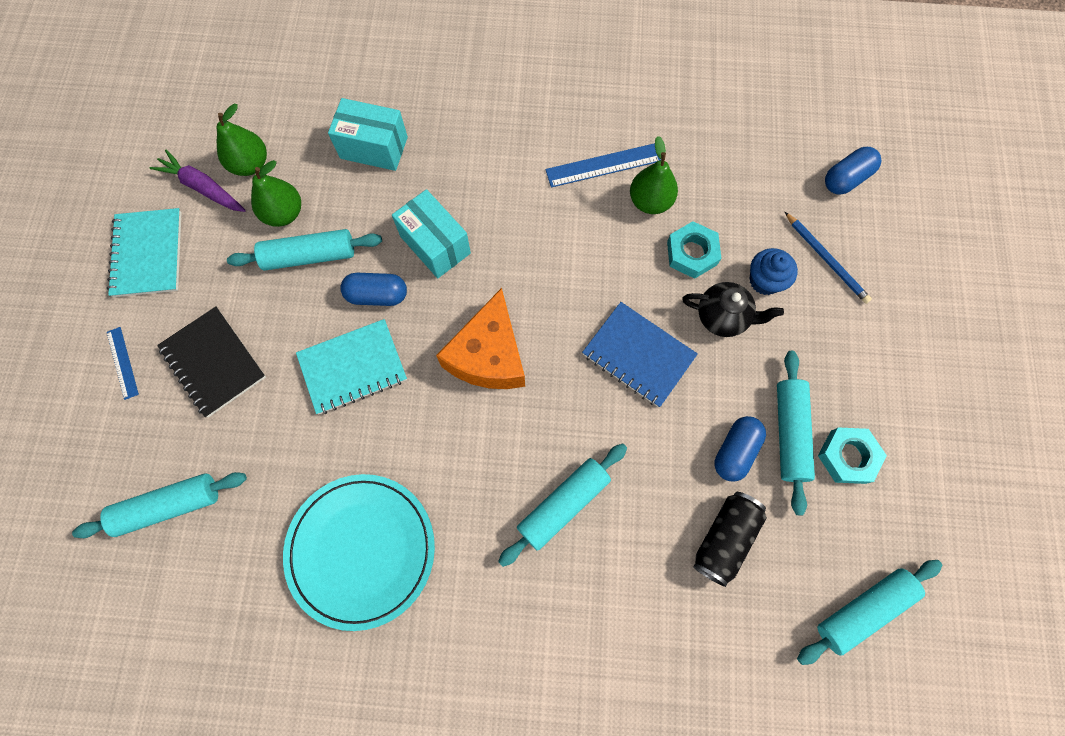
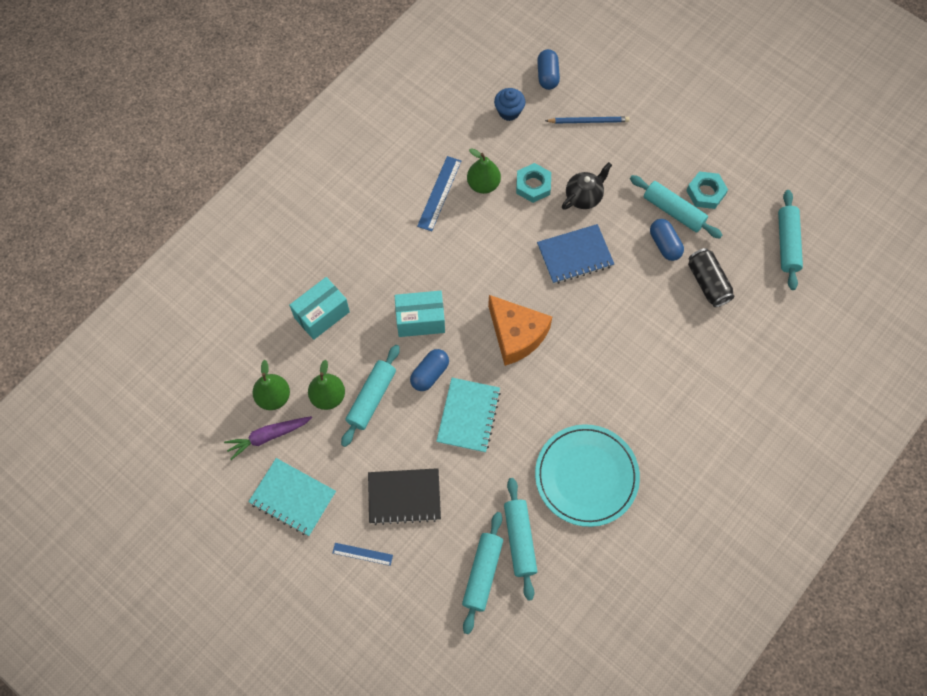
camera: 55 degrees left, 5 degrees down
(563, 505) = (634, 351): turquoise rolling pin -> turquoise rolling pin (520, 540)
(765, 280) = (578, 160): blue cupcake -> blue cupcake (509, 111)

